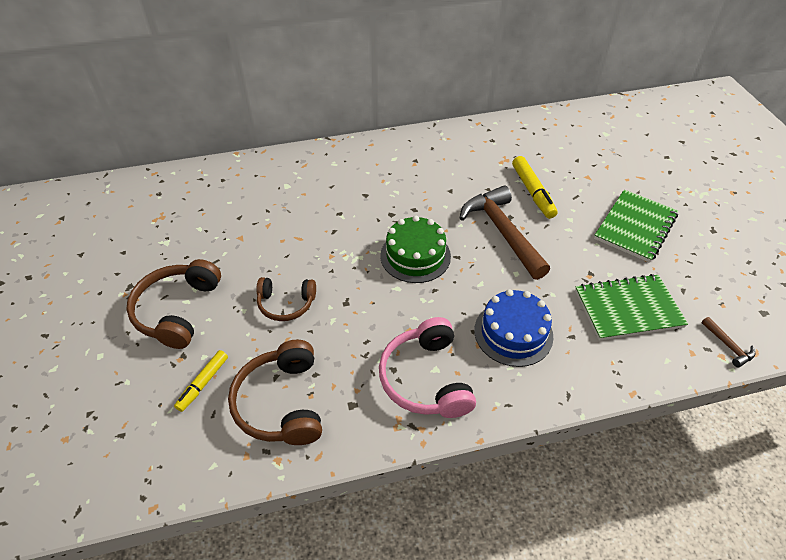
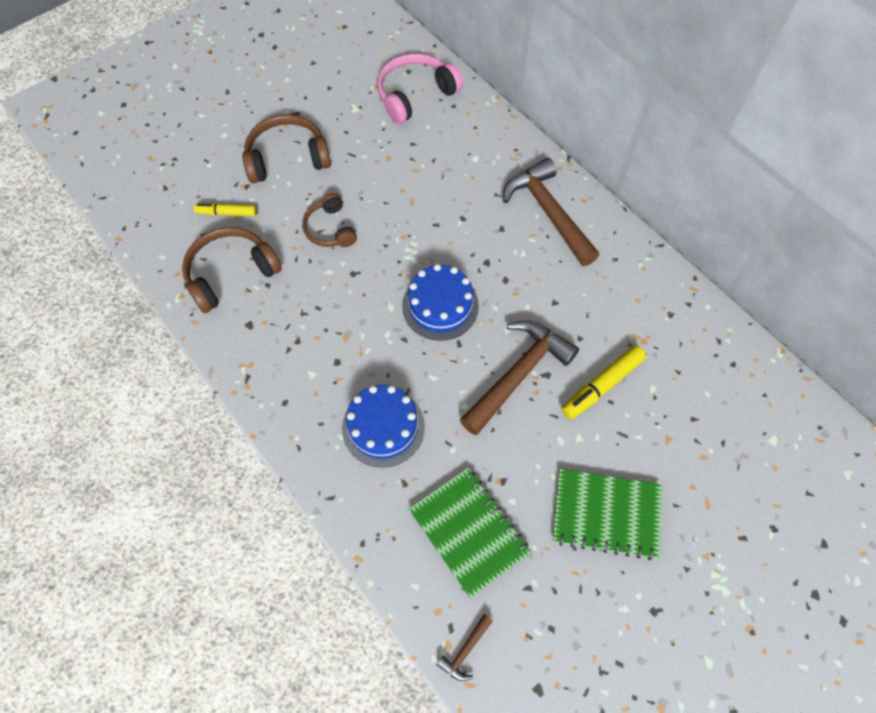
camera: 65 degrees right, 15 degrees up
(368, 165) = (548, 212): none -> brown hammer
(415, 256) = (440, 306): green cake -> blue cake
(426, 379) = (298, 370): pink headphones -> pink headphones (415, 95)

